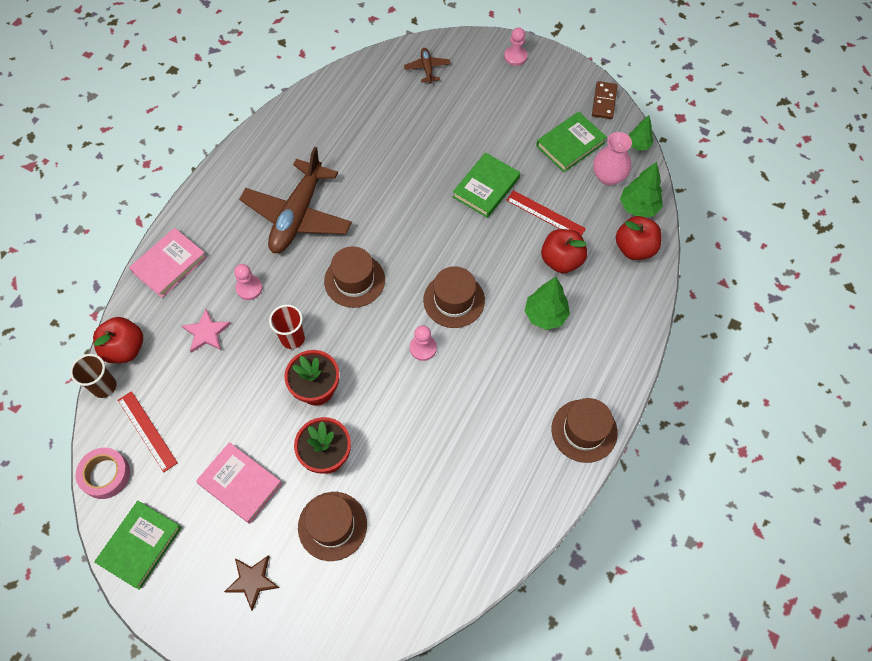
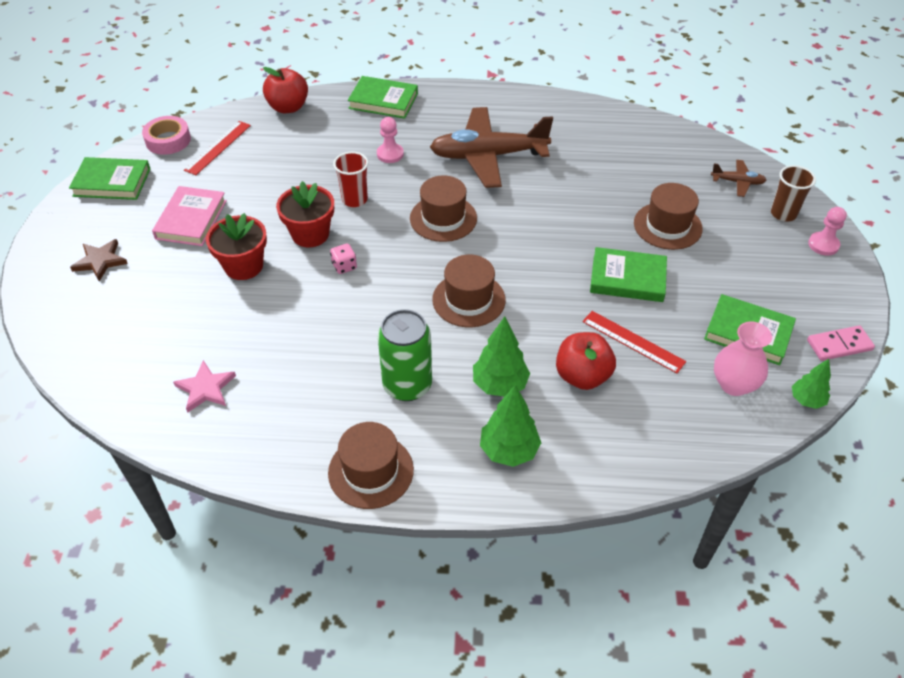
camera: 65 degrees right, 15 degrees down
(104, 386) = (247, 110): brown cup -> brown cup (783, 214)
(169, 264) = (383, 101): pink book -> green book
(206, 333) = (329, 146): pink star -> pink star (205, 388)
(332, 526) = (172, 295): brown hat -> brown hat (667, 226)
(370, 375) = (344, 266): none -> pink dice
(423, 348) = (397, 295): pink pawn -> none
(427, 68) = (737, 182): brown plane -> brown plane turned 45 degrees clockwise
(518, 377) = (407, 385): none -> green can
(545, 214) = (633, 341): red ruler -> red ruler turned 60 degrees counterclockwise
(604, 101) = (839, 345): brown domino -> pink domino
(634, 248) = (651, 444): red apple -> none
(638, 207) = (714, 429): green tree -> green tree (509, 451)

